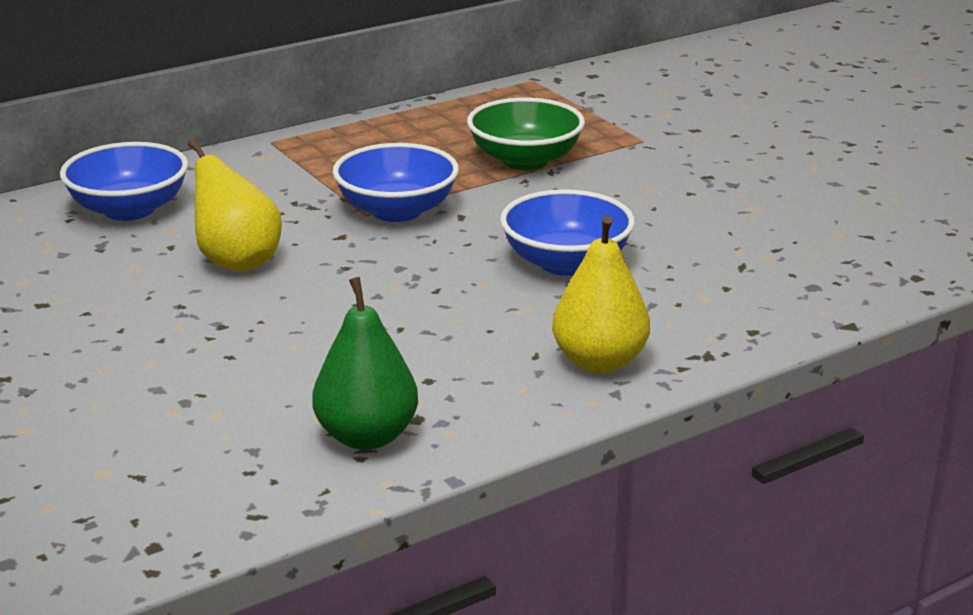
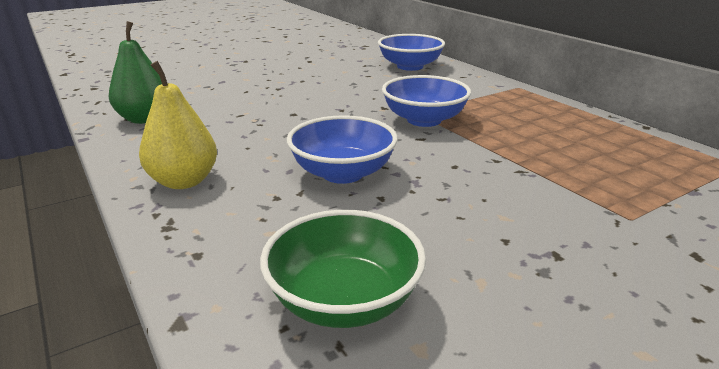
camera: 90 degrees right, 0 degrees up
(237, 261) = (349, 87): yellow pear -> none
(525, 160) = (537, 160): green bowl -> green bowl (344, 300)

